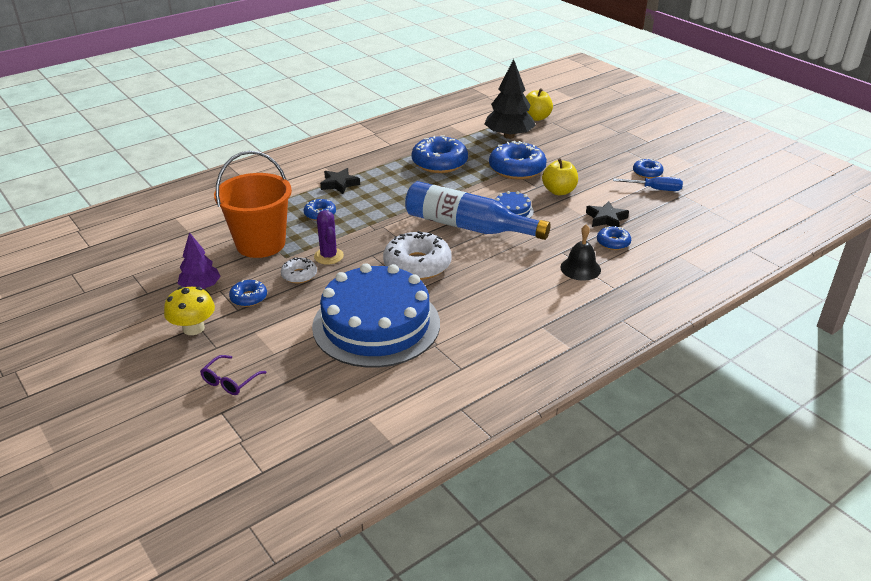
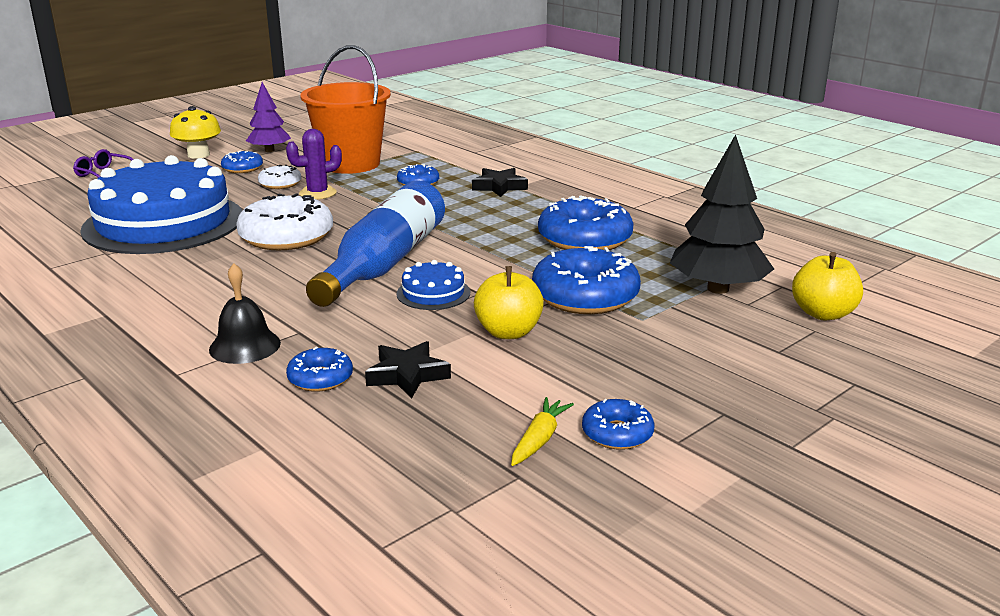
camera: 85 degrees right, 10 degrees down
(655, 189) = (539, 440): blue screwdriver -> yellow carrot

